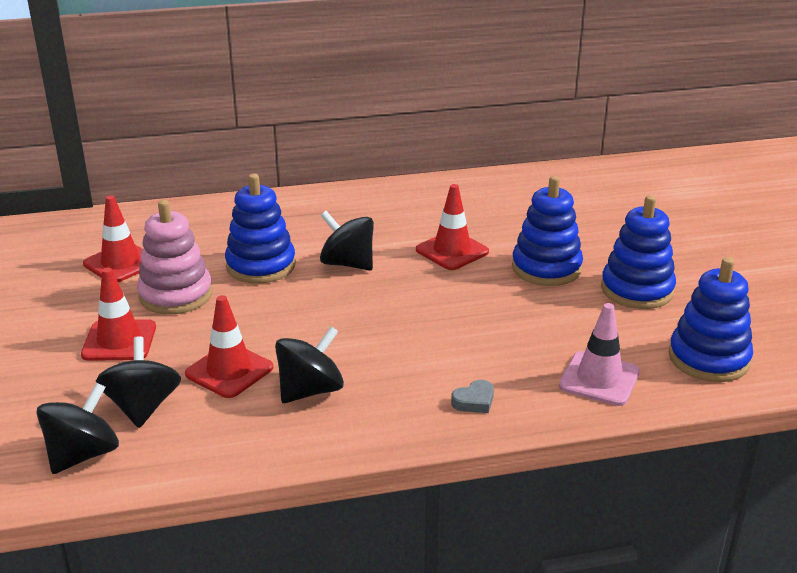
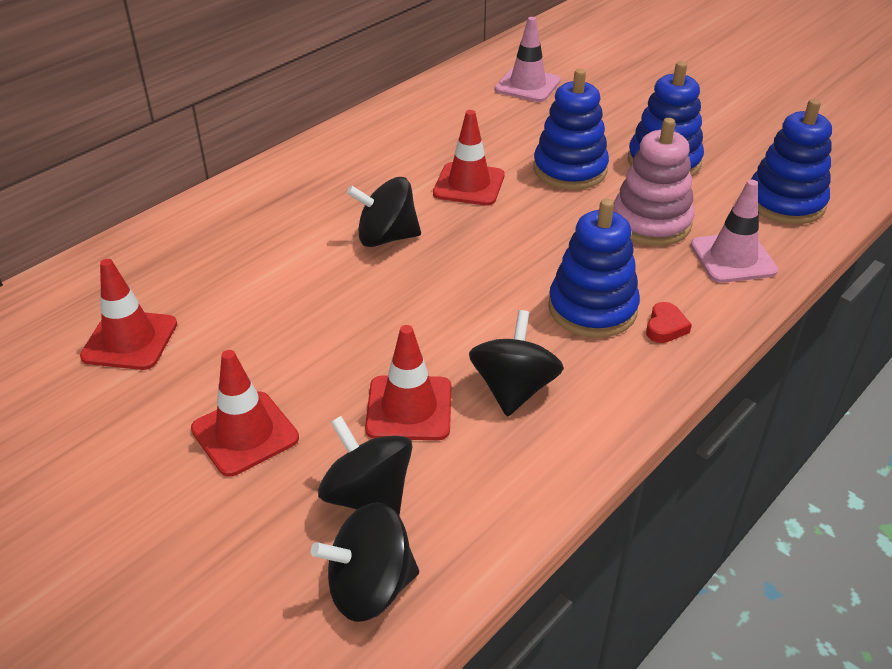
camera: 35 degrees left, 10 degrees up
(83, 454) = (370, 587): black spinning top -> black spinning top turned 105 degrees counterclockwise
(176, 295) = (244, 350): pink stacking toy -> pink stacking toy (651, 223)
(261, 266) = (298, 276): blue stacking toy -> blue stacking toy (592, 309)
(474, 401) = (665, 327): grey heart -> red heart
(593, 197) = (527, 85): none -> pink traffic cone

